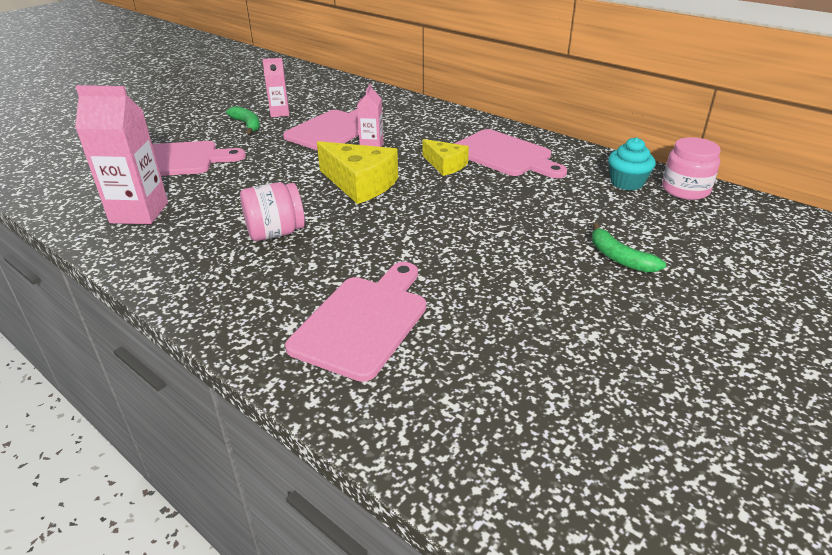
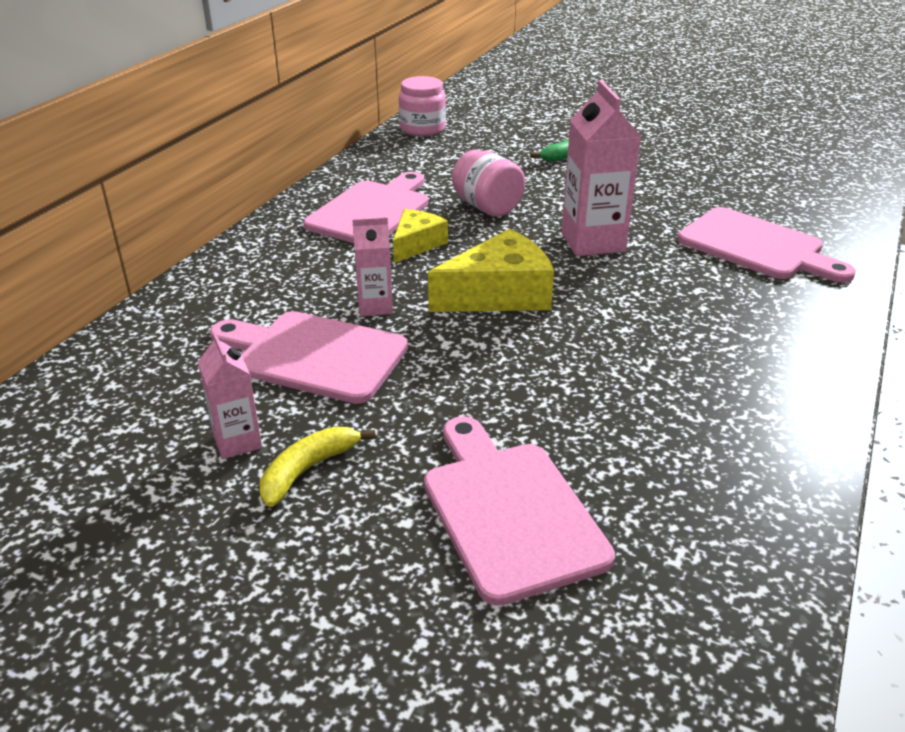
camera: 105 degrees left, 0 degrees up
(139, 213) = (704, 472): pink carton -> pink carton (592, 242)
(247, 125) = (308, 470): green banana -> yellow banana
(275, 233) = (660, 328): pink jar -> pink jar (487, 207)
(360, 184) = (499, 294): yellow cheese -> yellow cheese turned 45 degrees clockwise
(363, 321) = (756, 246): pink cutting board -> pink cutting board turned 150 degrees counterclockwise
(627, 183) = (419, 151): turquoise cupcake -> none

